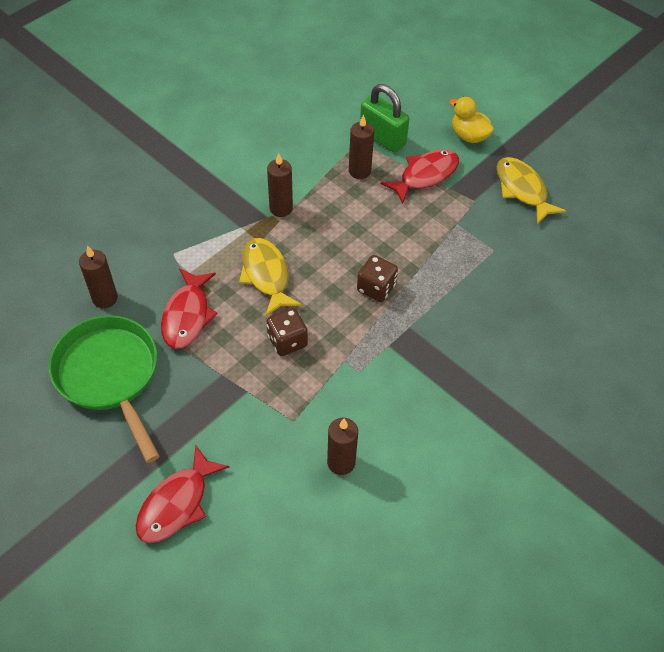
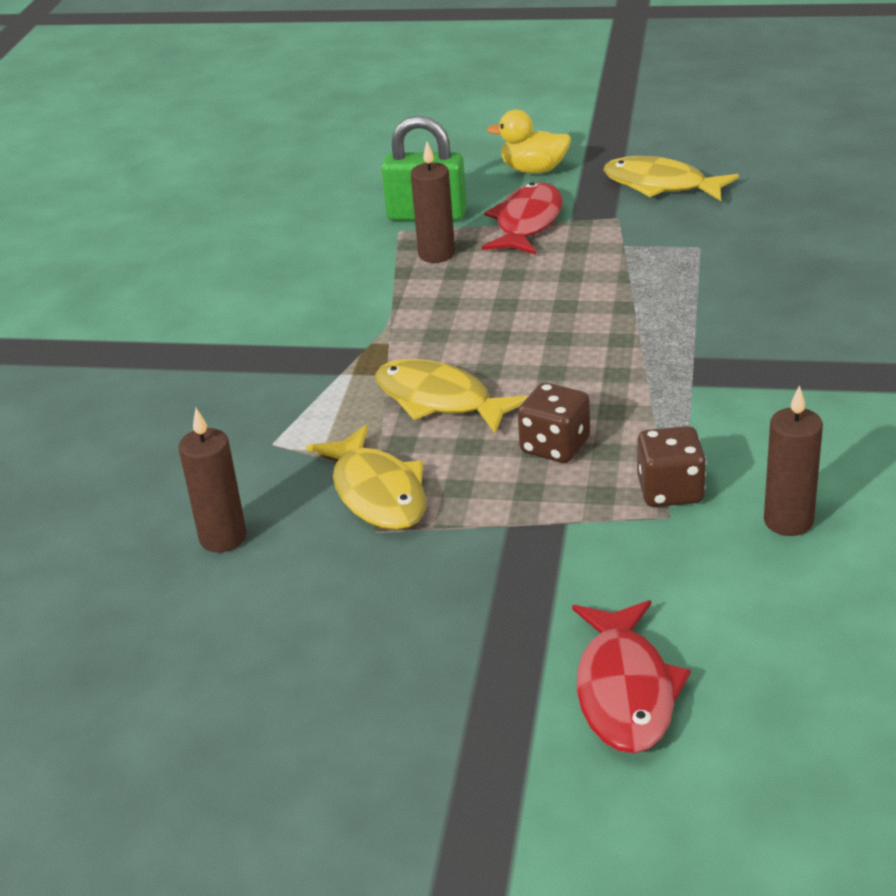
camera: 30 degrees left, 20 degrees down
(110, 376) = (339, 614): green pan -> none
(187, 316) = (377, 493): red fish -> yellow fish
(281, 208) = (374, 331): brown candle -> none
(376, 288) = (603, 343): brown dice -> brown dice (670, 491)

